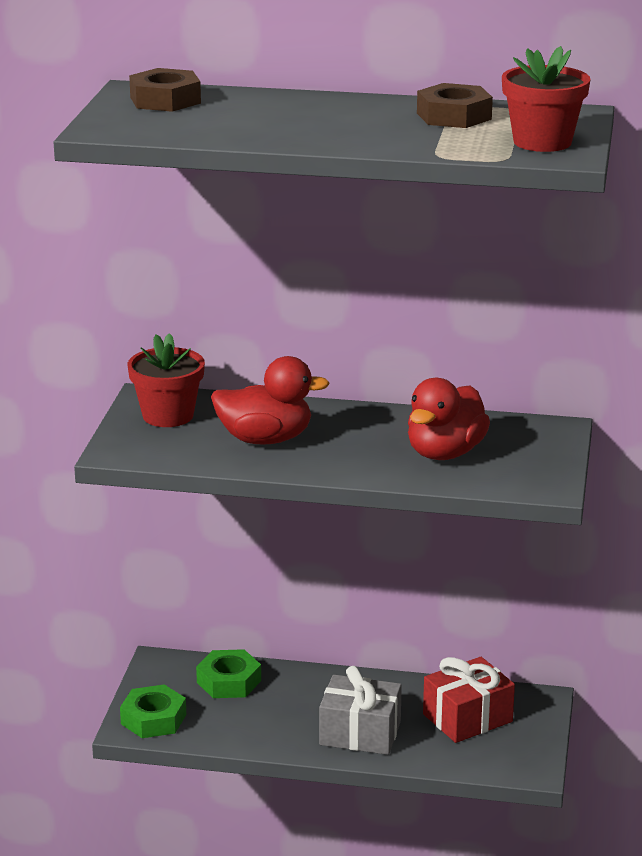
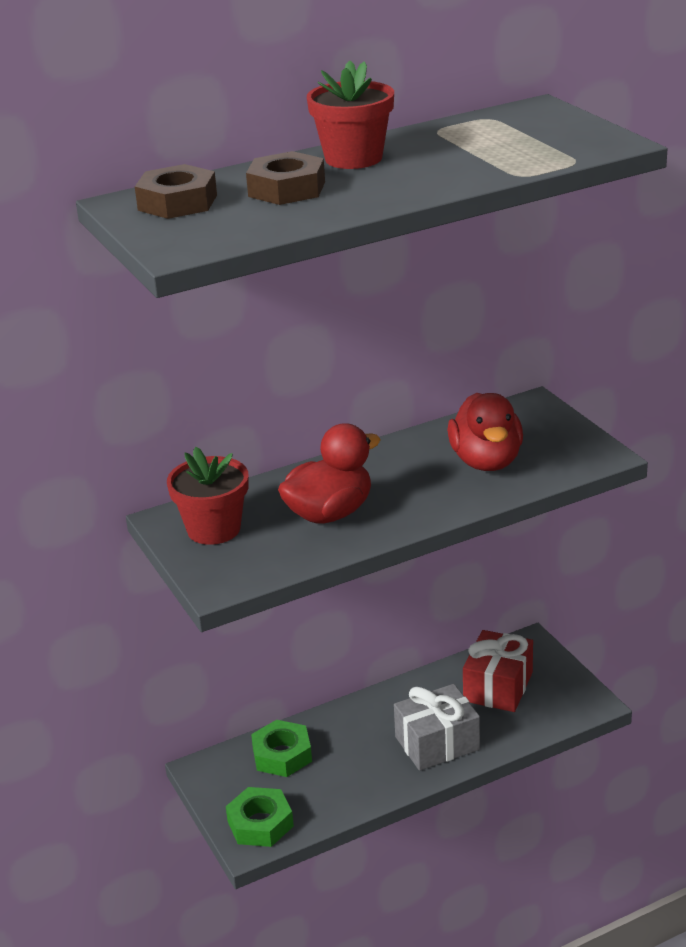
camera: 35 degrees left, 5 degrees up
(454, 116) = (455, 139): brown nut -> brown nut (287, 189)
(542, 142) = (570, 138): red flower pot -> red flower pot (353, 158)

